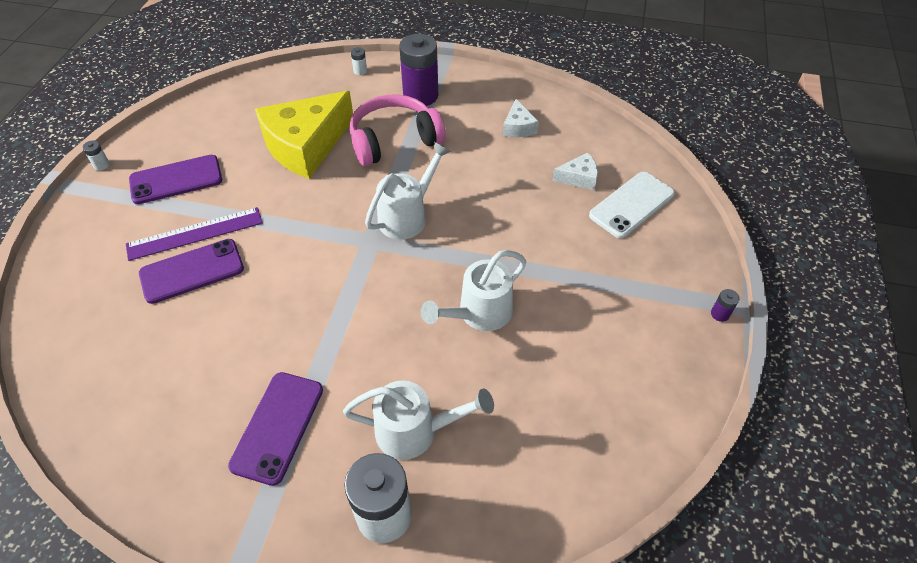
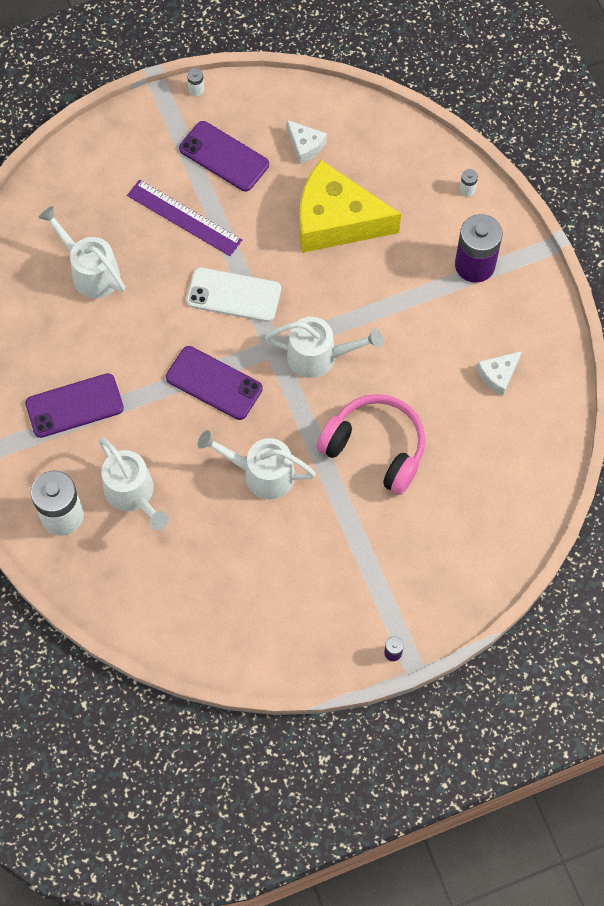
camera: 55 degrees right, 15 degrees up
(162, 330) = (90, 271): none -> white watering can
(192, 271) = (150, 246): purple phone -> purple phone (214, 383)
(394, 140) = (398, 284): pink headphones -> pink headphones (375, 448)
(579, 178) = (470, 464): white cheese -> white cheese (305, 146)
(632, 205) = (469, 525): white phone -> white phone (233, 295)

